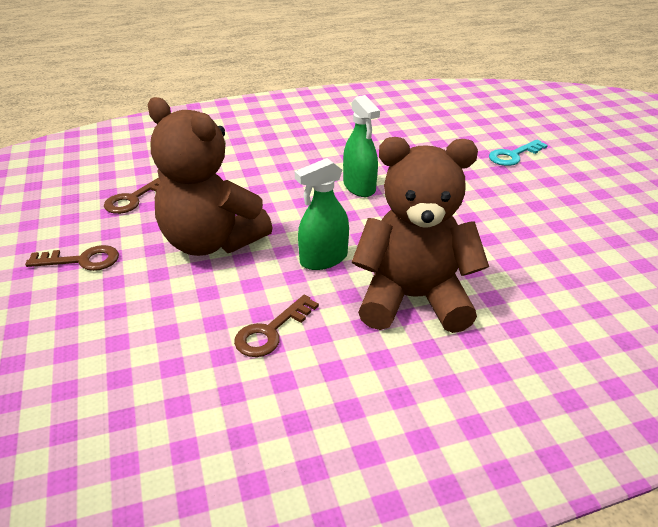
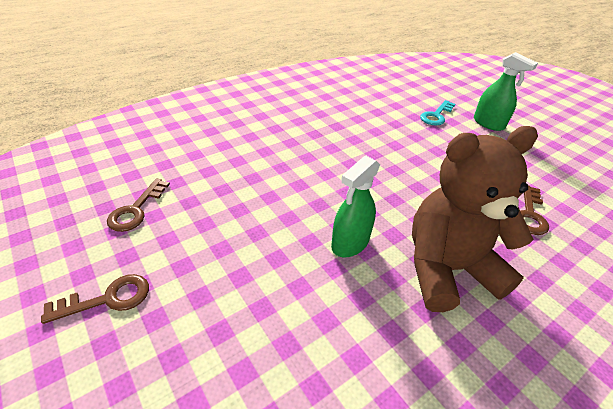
camera: 20 degrees left, 5 degrees up
(211, 242) = (237, 245): brown teddy bear -> none
(271, 331) = (347, 341): brown key -> brown key (529, 214)
(359, 187) = (339, 162): green spray bottle -> green spray bottle (488, 123)

